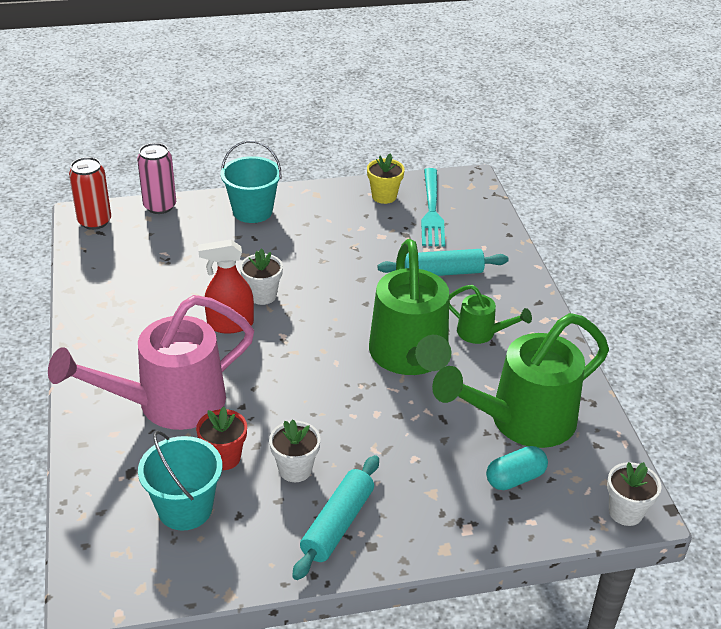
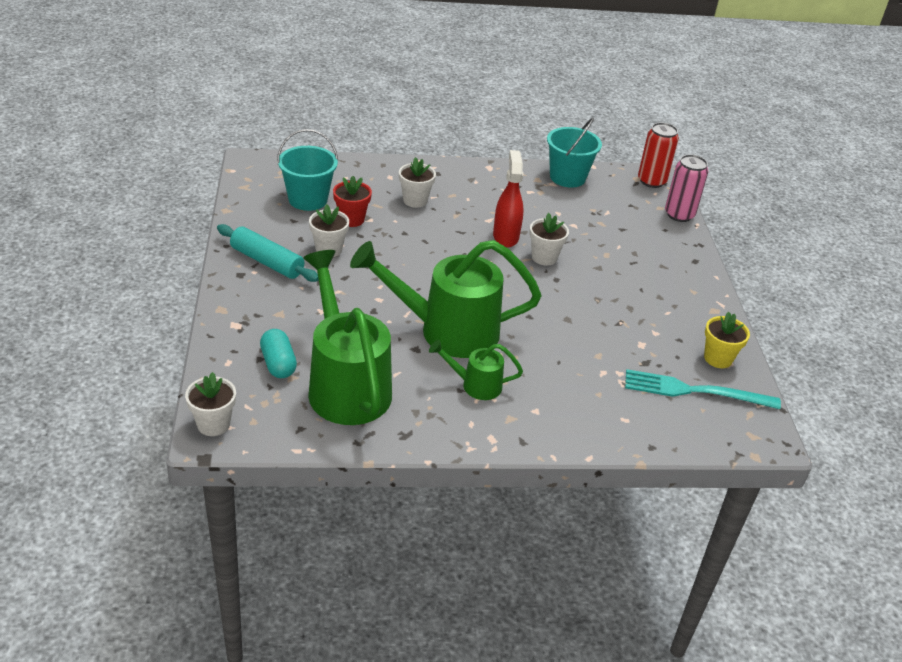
camera: 95 degrees right, 0 degrees up
(168, 404) = (415, 200): pink watering can -> white flower pot
(252, 211) = (677, 266): turquoise bucket -> turquoise bucket (567, 177)
(442, 272) = (577, 376): turquoise rolling pin -> none
(481, 333) = (475, 385): green watering can -> green watering can turned 60 degrees clockwise

